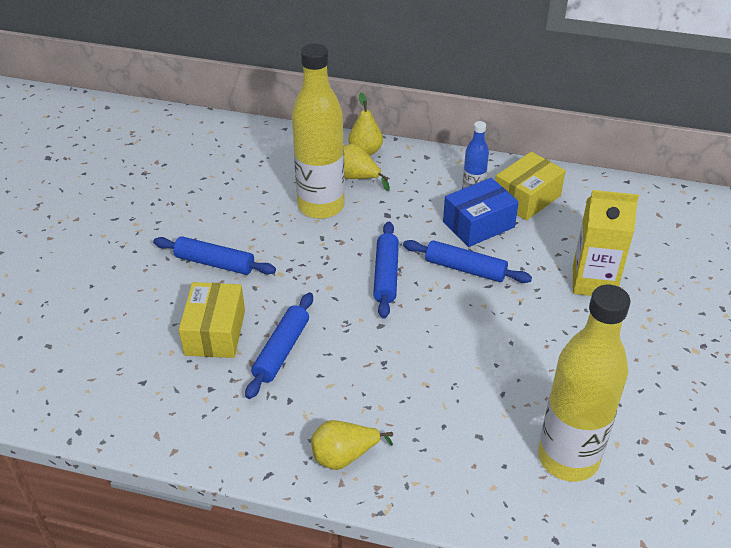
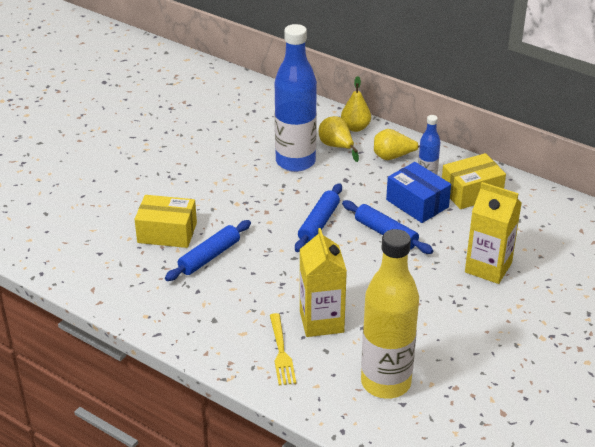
camera: 20 degrees right, 5 degrees down
(215, 263) = (191, 185): blue rolling pin -> none
(215, 332) = (167, 233): yellow box -> yellow box turned 75 degrees clockwise
(321, 206) = (295, 162): yellow bottle -> blue bottle
(344, 456) = (218, 337): yellow pear -> yellow pear (393, 157)
(429, 454) = (281, 352): none -> yellow fork
(454, 399) = (321, 321): none -> yellow carton
(478, 224) = (417, 203): blue box -> blue box turned 60 degrees clockwise

